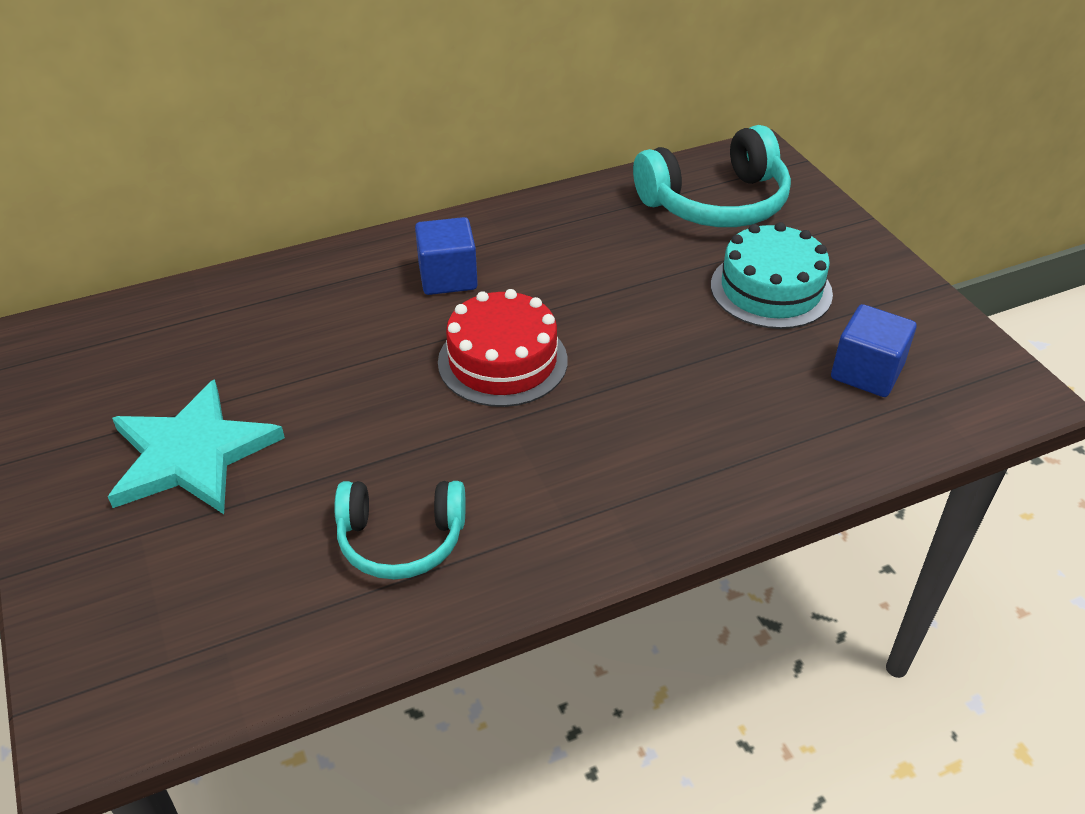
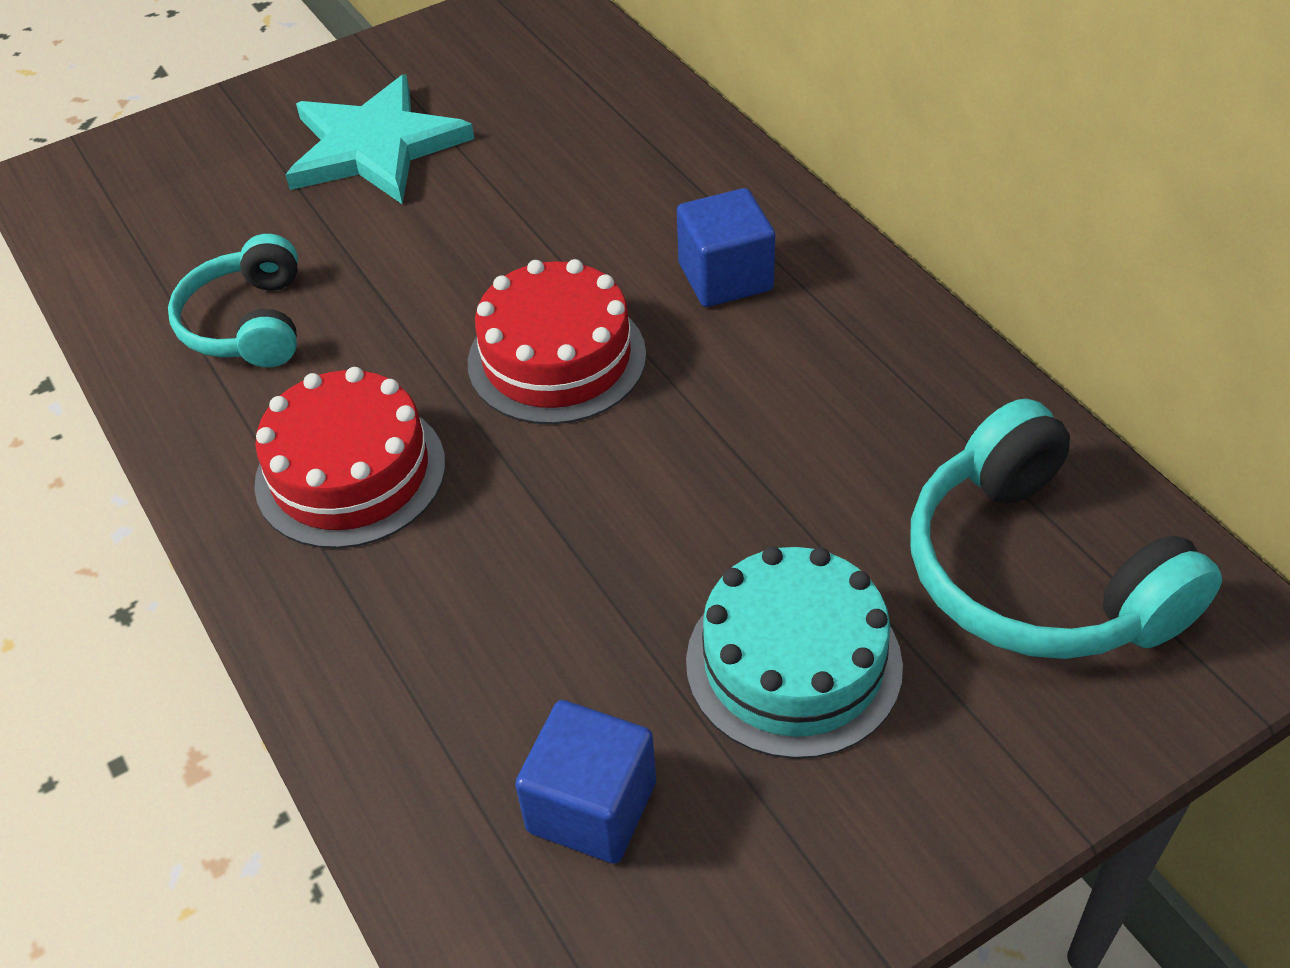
camera: 85 degrees right, 5 degrees up
(592, 473) = (350, 473): none -> red cake

